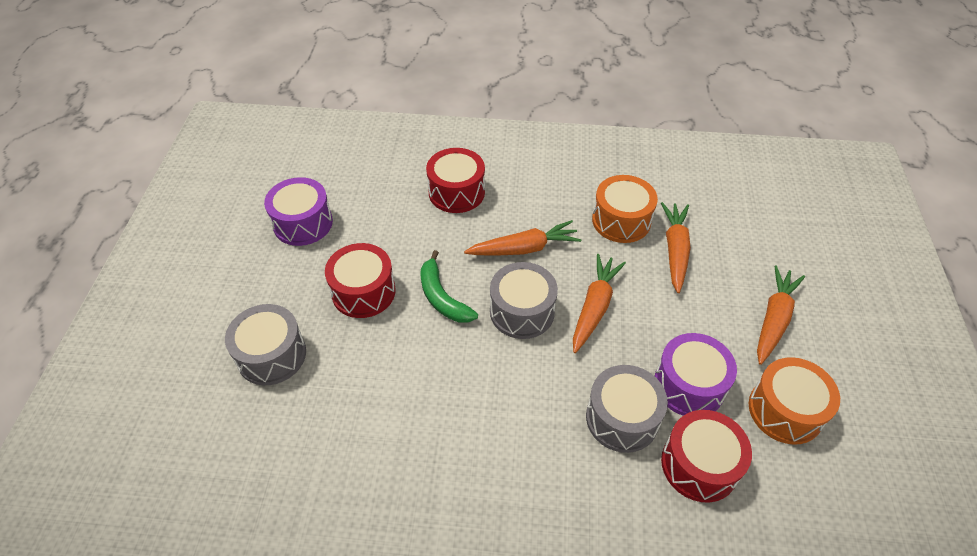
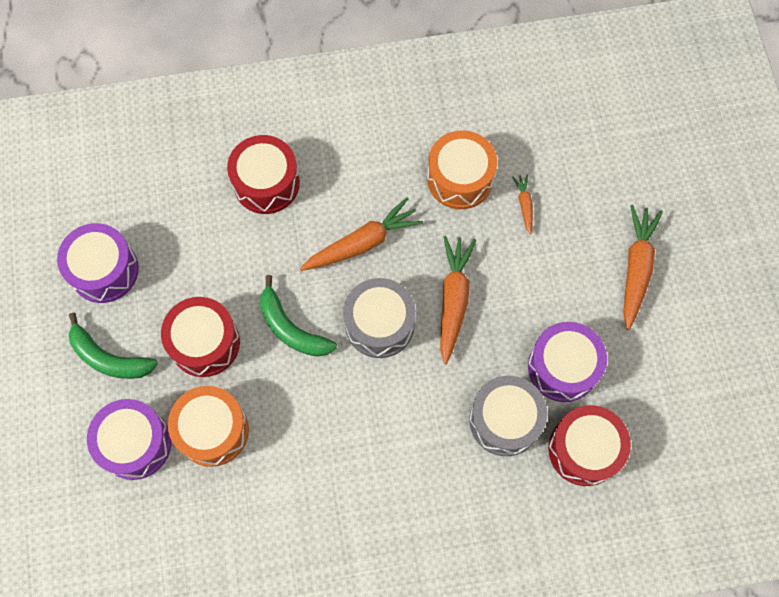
camera: 15 degrees left, 20 degrees up
(271, 355) = (135, 443): grey drum -> purple drum
(279, 285) = (109, 358): none -> green banana
(675, 250) = (524, 205): orange carrot -> orange carrot, size x0.50
(785, 410) = (656, 371): orange drum -> orange drum (212, 430)

